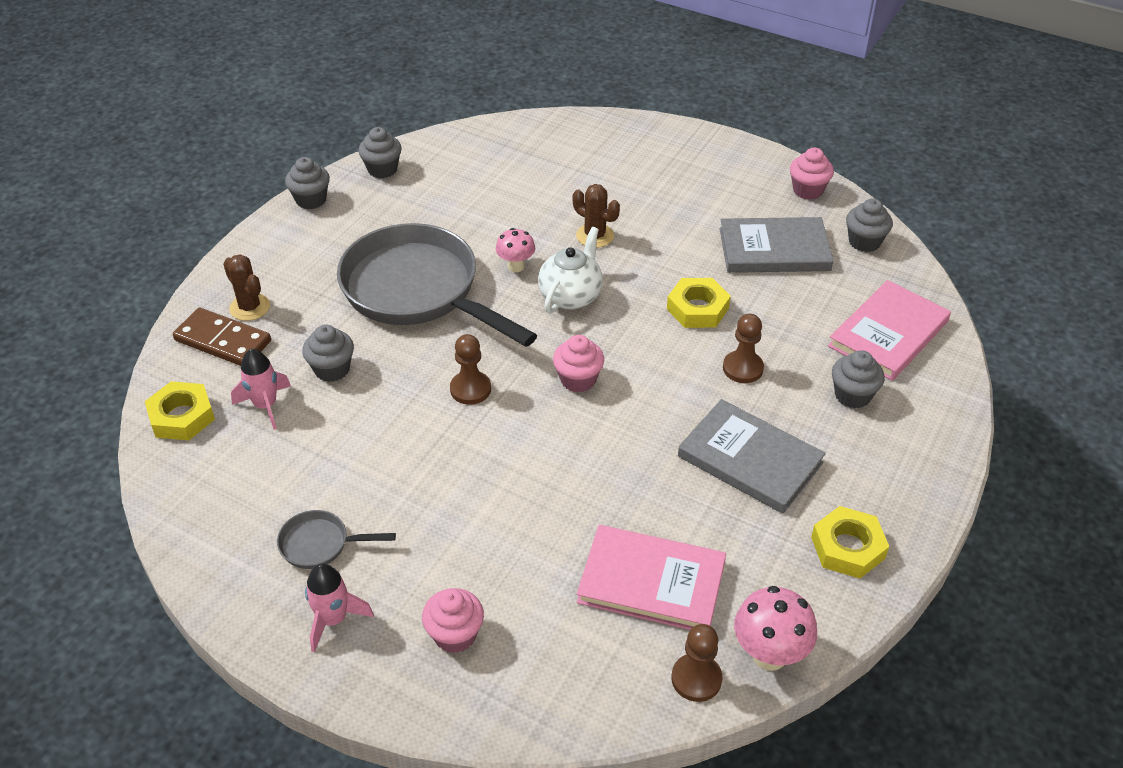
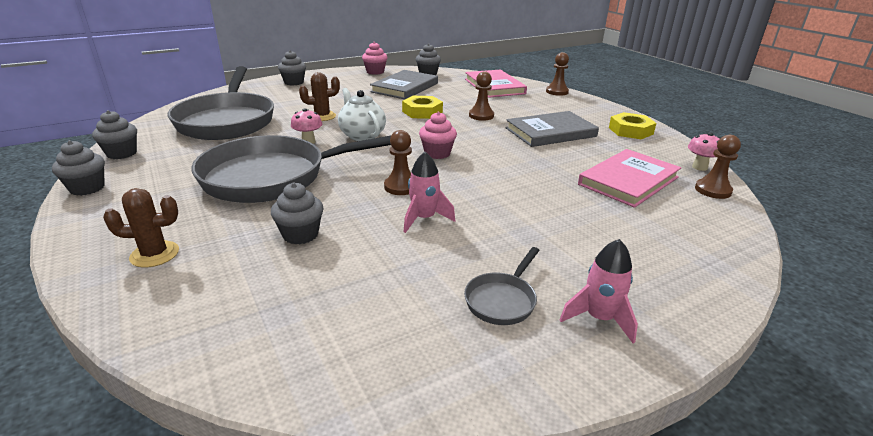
camera: 60 degrees left, 15 degrees down
(182, 416) = (235, 343): yellow nut -> none
(223, 341) = (171, 283): brown domino -> none
(265, 405) = (295, 282): pink rocket -> pink rocket (424, 219)
(455, 635) = (644, 261): pink cupcake -> none
(512, 178) = (227, 121): none -> grey pan
(769, 655) = (699, 167): pink mushroom -> pink mushroom, size x0.65
(852, 395) = (527, 102): grey cupcake -> grey cupcake (294, 82)
(947, 412) = (557, 92): none -> brown pawn

